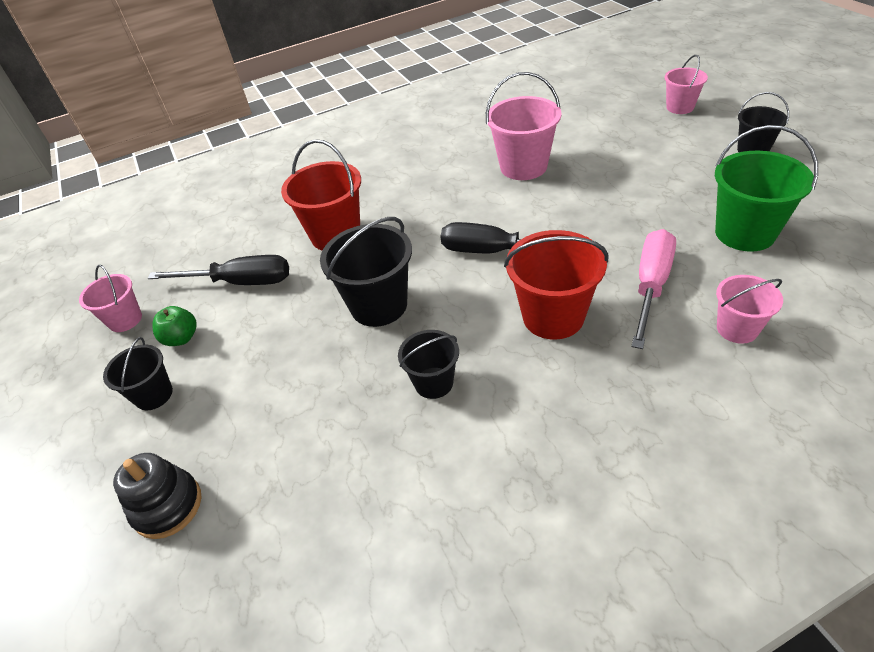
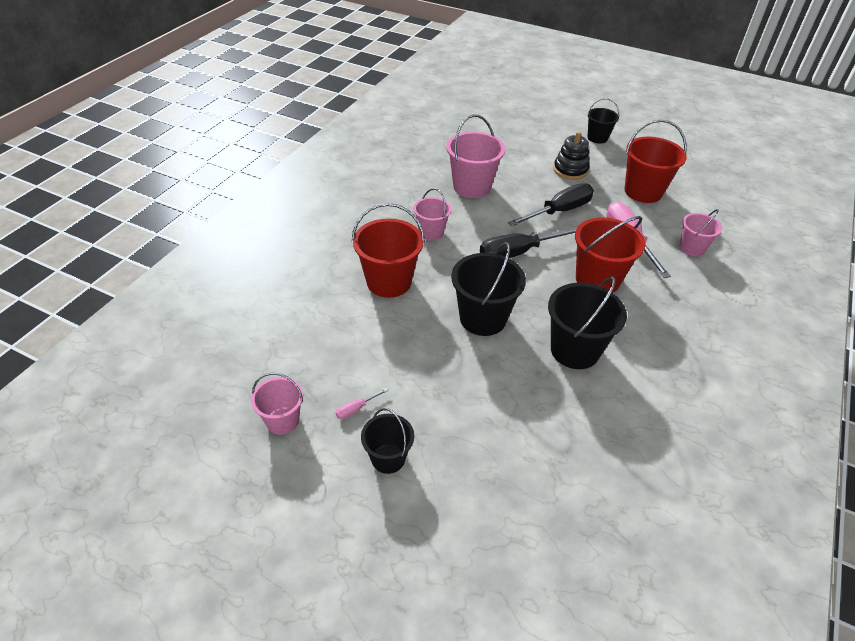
camera: 45 degrees left, 0 degrees up
(167, 506) = (497, 517): black stacking toy -> black stacking toy (570, 170)
(181, 338) = (356, 409): green apple -> pink screwdriver
(240, 282) = (353, 347): black screwdriver -> black screwdriver (559, 211)
(433, 383) = (574, 350): black bucket -> black bucket, size x1.66
(680, 107) = (528, 118): pink bucket -> pink bucket (431, 232)
(745, 233) = (643, 191): green bucket -> red bucket

